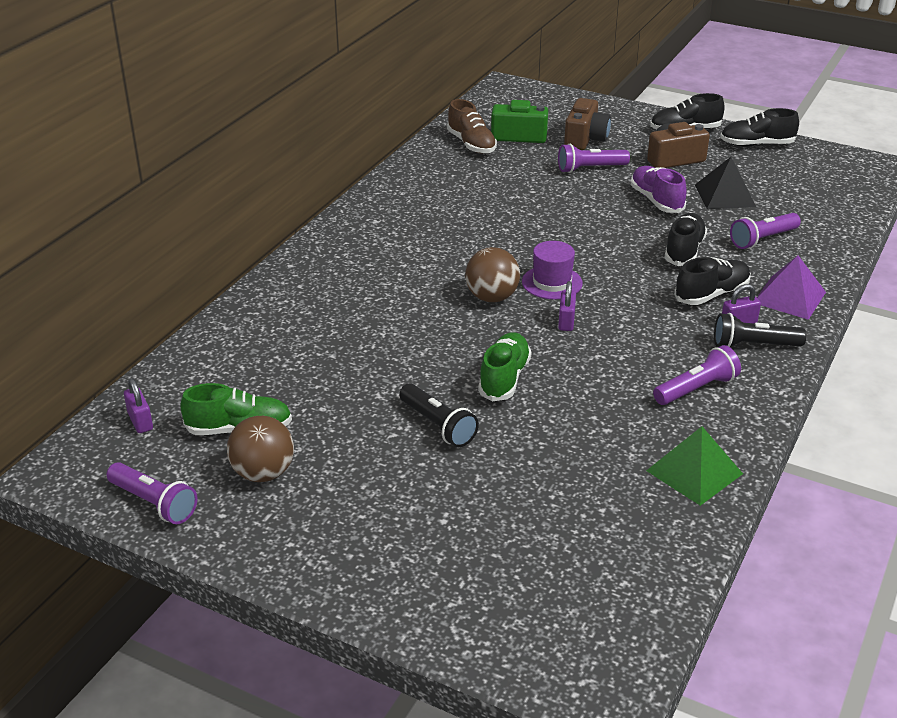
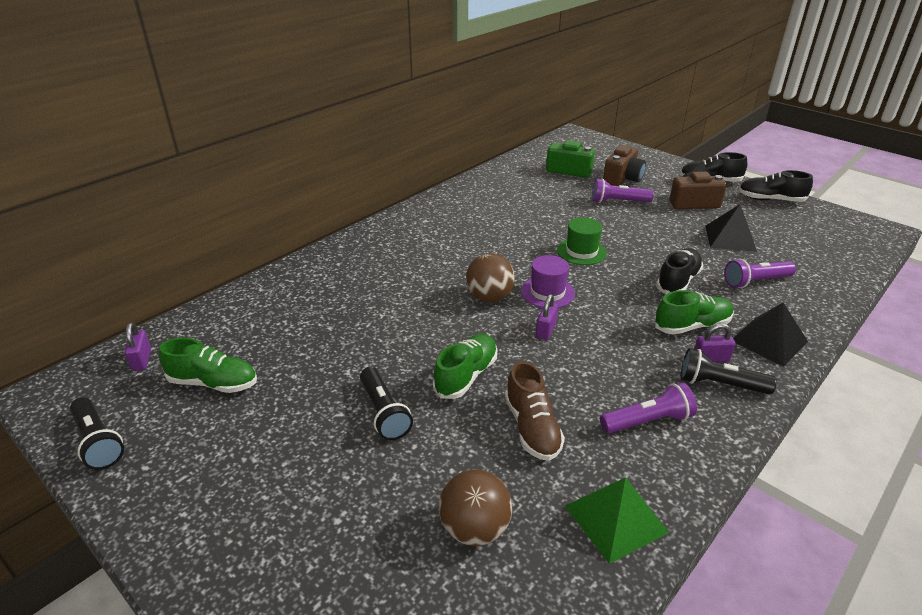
camera: 15 degrees right, 0 degrees up
(154, 503) = (98, 442): purple flashlight -> black flashlight
(263, 473) = (206, 431): brown ball -> brown ball (475, 529)
(471, 144) = (529, 172): brown shoe -> brown shoe (532, 428)
(571, 233) = (581, 252): none -> green hat
(656, 200) = (666, 234): purple shoe -> none
(711, 294) = (692, 326): black shoe -> green shoe
(789, 297) = (769, 341): purple pyramid -> black pyramid

